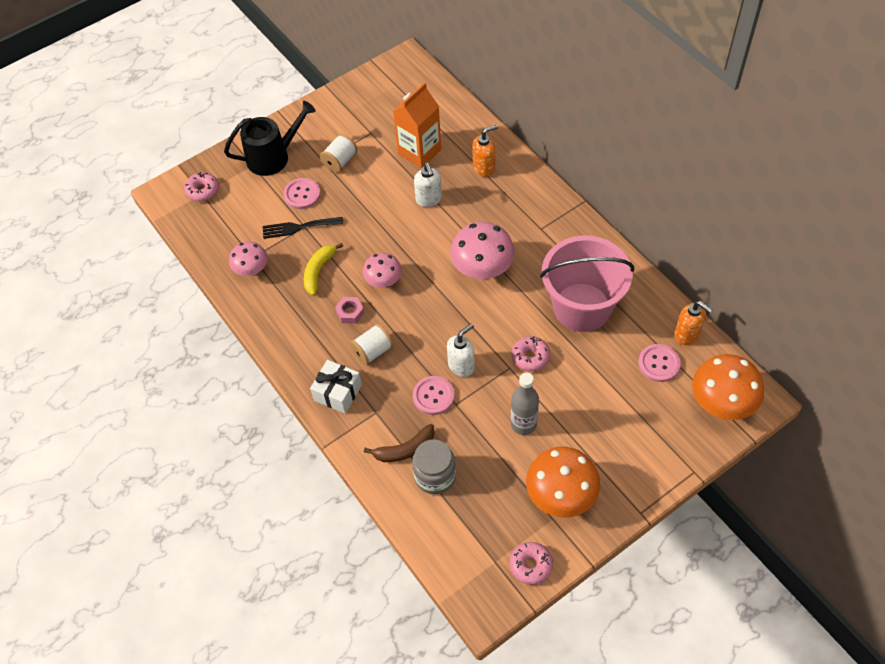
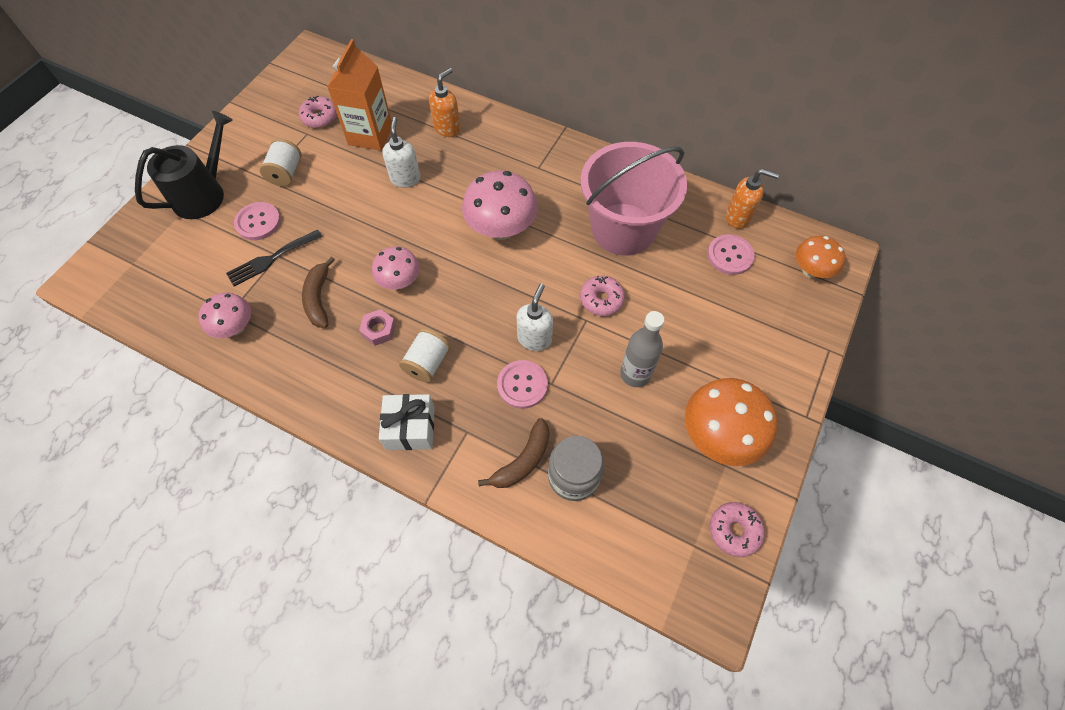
camera: 30 degrees left, 5 degrees up
(202, 191) = (132, 260): pink donut -> pink donut (320, 117)
(319, 271) = (319, 298): yellow banana -> brown banana
(429, 199) = (405, 178): white soap dispenser -> white soap dispenser turned 135 degrees counterclockwise
(721, 403) = (810, 270): orange mushroom -> orange mushroom, size x0.61

